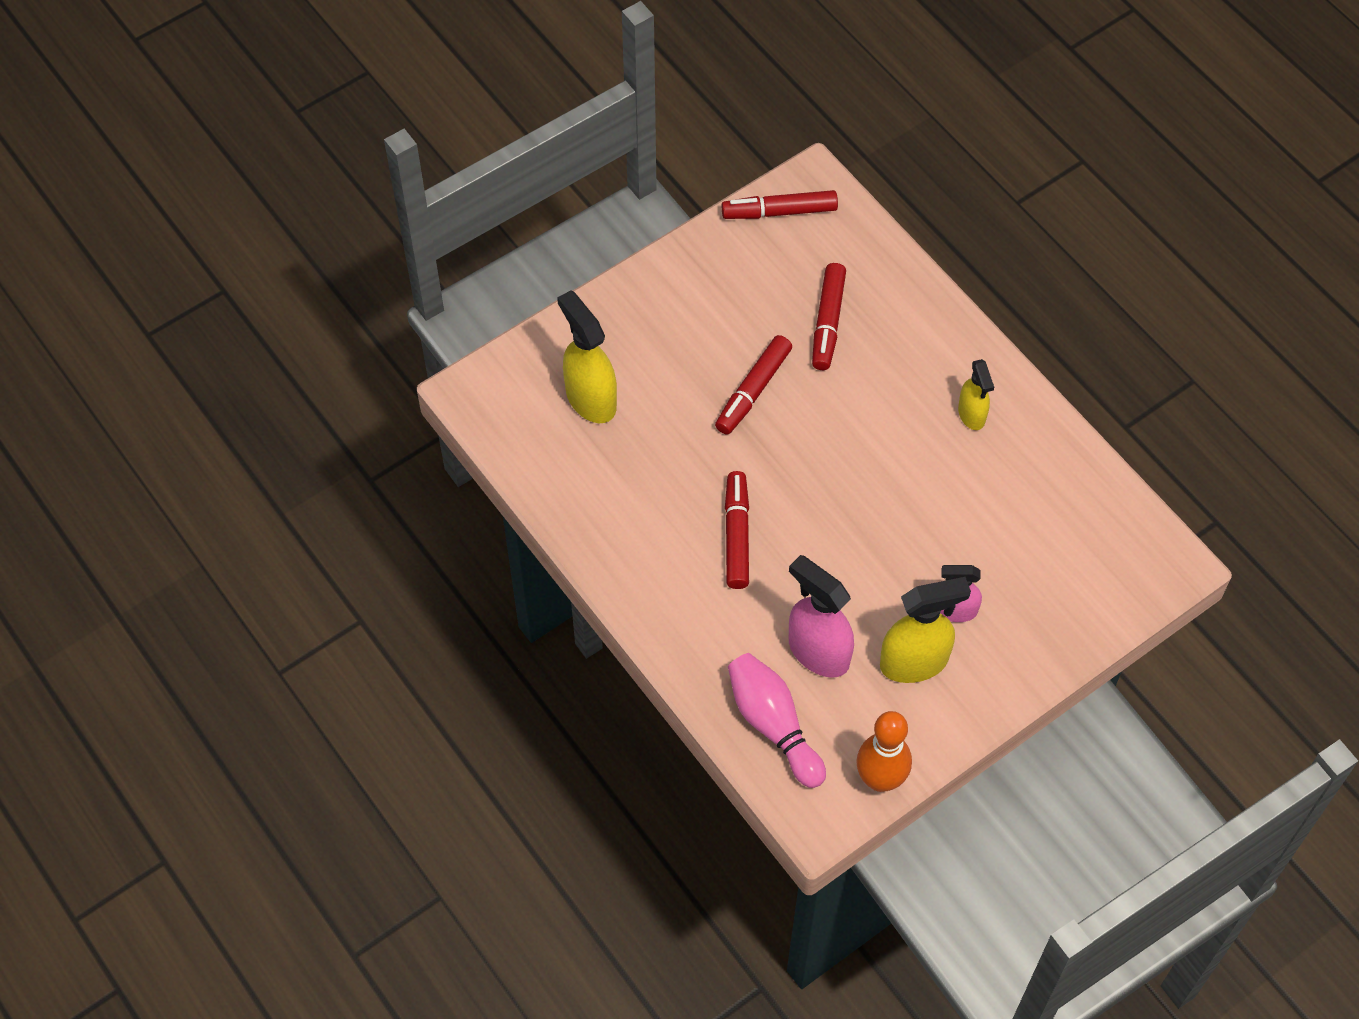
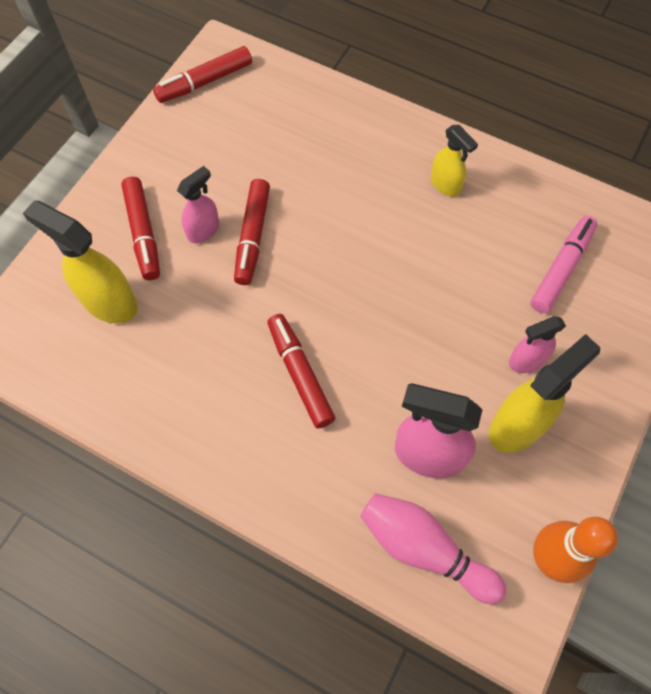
camera: 25 degrees left, 5 degrees up
(709, 366) = (203, 230): none -> pink spray bottle
(828, 322) = (288, 155): red marker -> red marker (143, 233)
(1041, 542) = (561, 269): none -> pink marker

